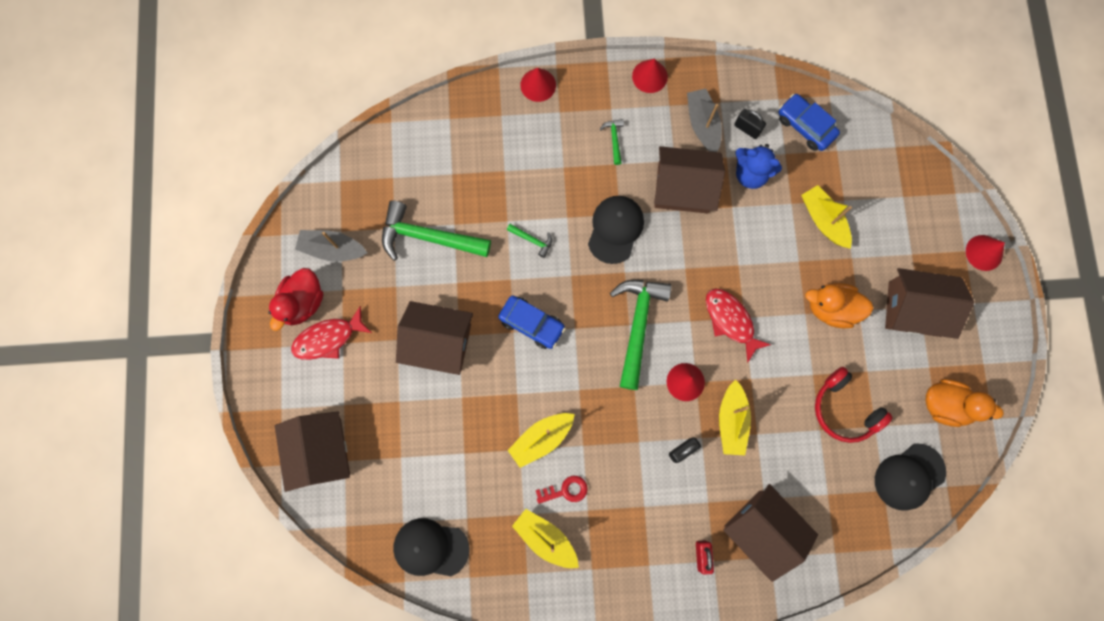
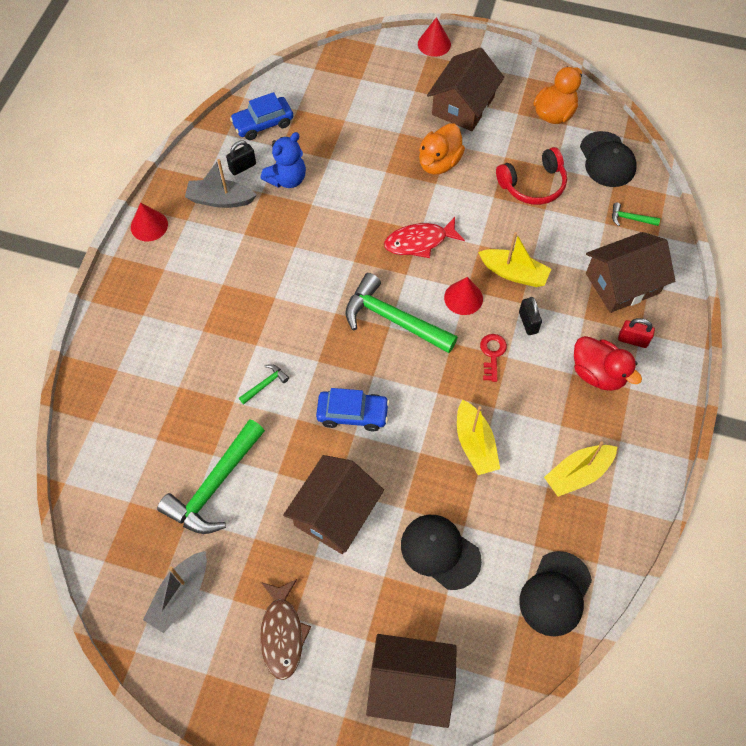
camera: 70 degrees left, 15 degrees down
(302, 302) = (228, 650): red duck -> red duck (598, 373)
(328, 338) = (282, 633): red fish -> brown fish
(532, 324) = (352, 414): blue car -> blue car turned 45 degrees clockwise
(538, 85) = (103, 325): red cone -> none
(565, 490) = (535, 439): red key -> red key (492, 354)
(614, 139) = (197, 276): green hammer -> green hammer (630, 218)
(615, 229) = (288, 306): black cap -> black cap (440, 552)
(683, 188) = (275, 236): brown house -> none
(823, 220) = (356, 141): yellow boat -> none

